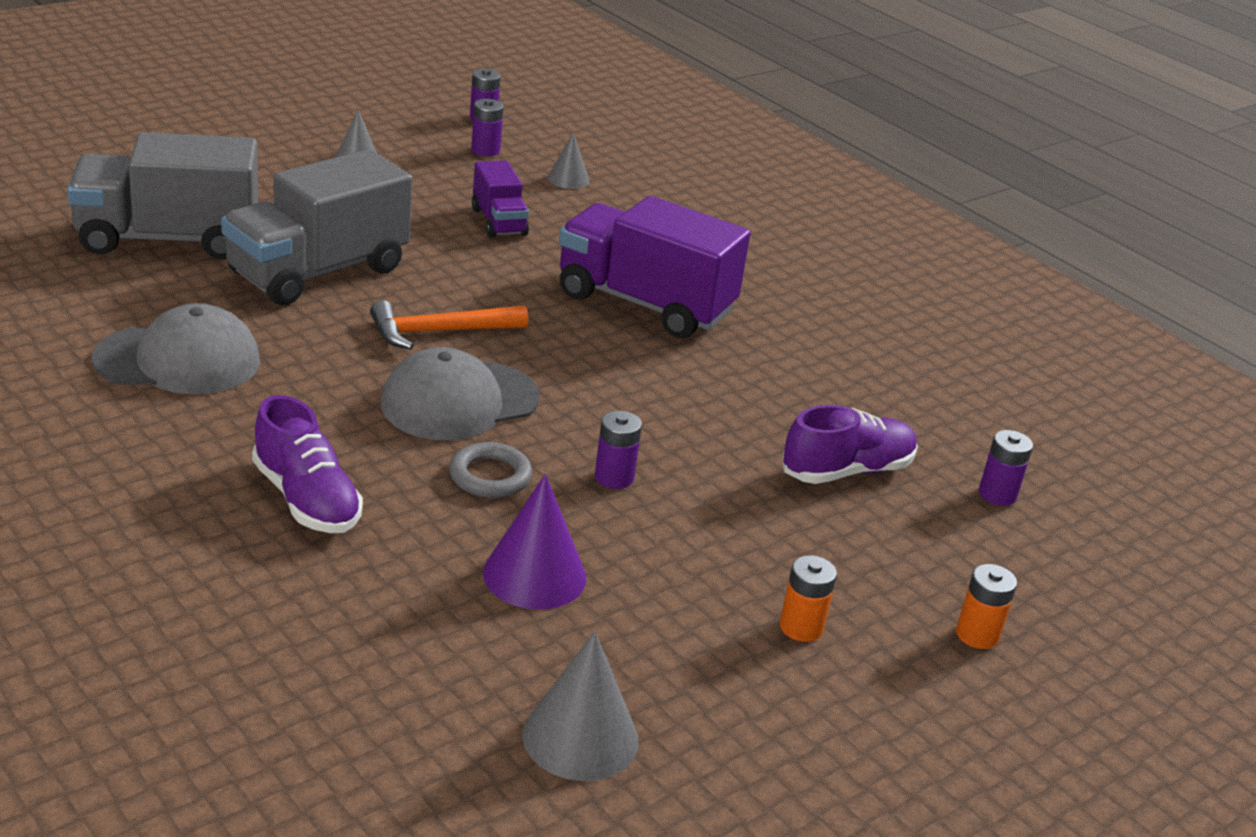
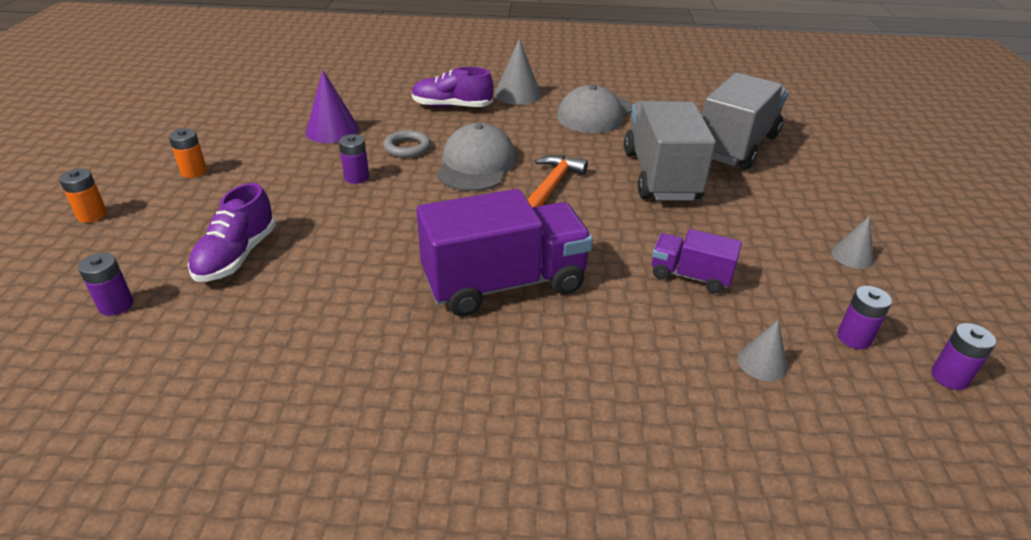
camera: 135 degrees right, 5 degrees up
(580, 737) = (249, 105): grey cone -> grey cone (517, 94)

